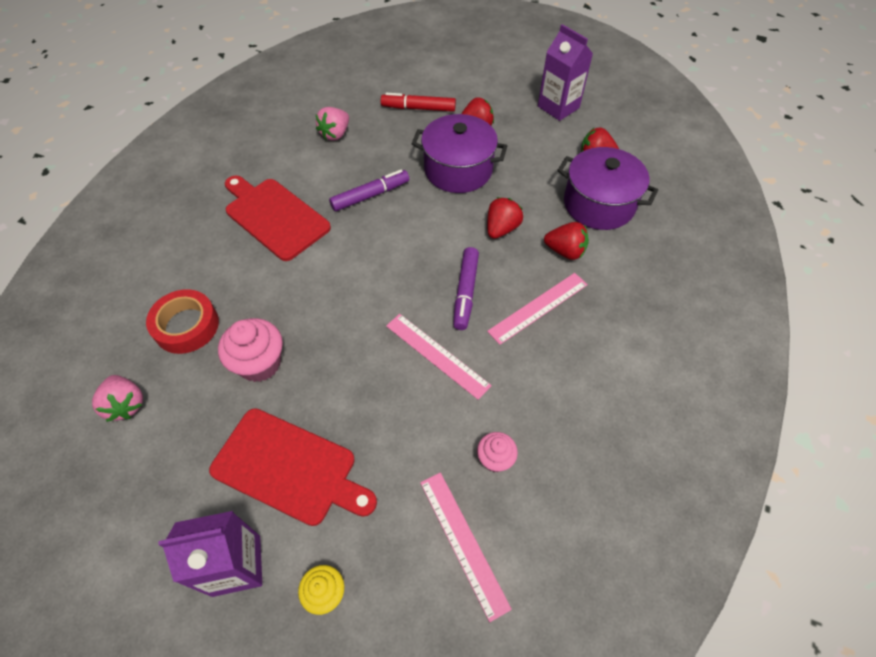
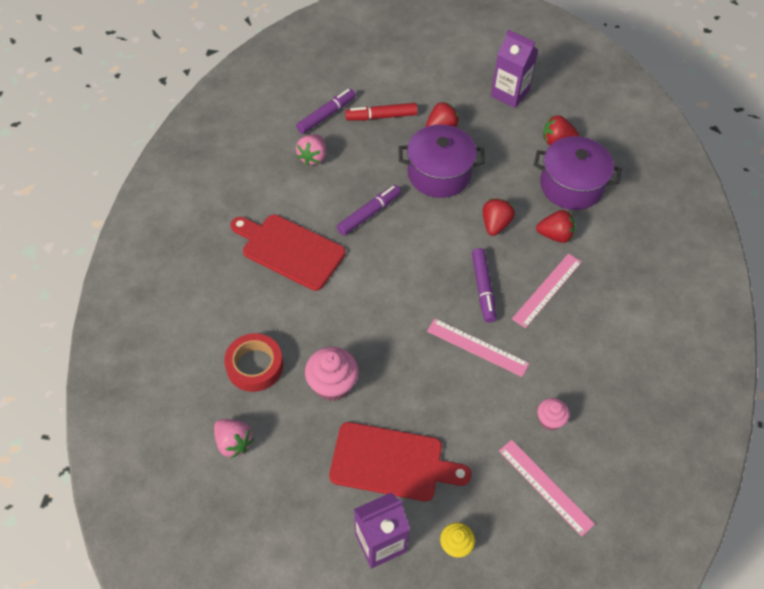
camera: 15 degrees left, 0 degrees up
(364, 99) = (326, 115): none -> purple marker

